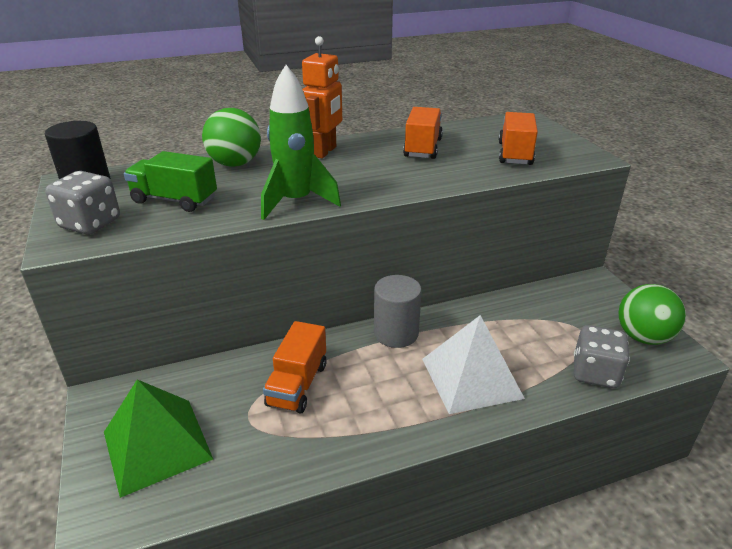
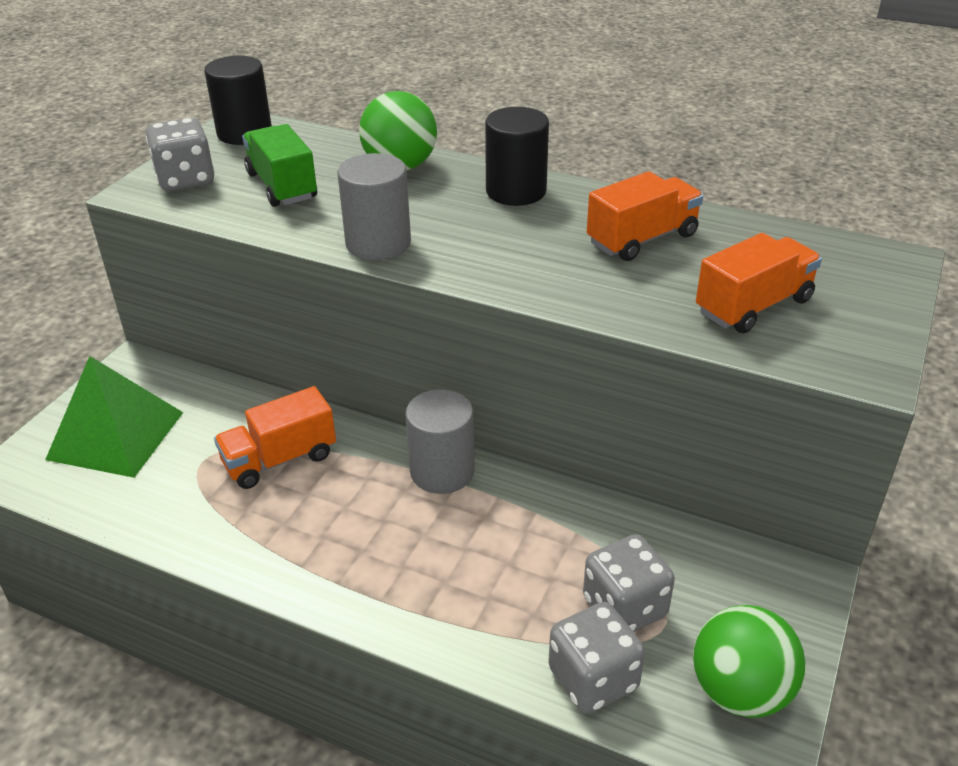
camera: 45 degrees right, 5 degrees up
(296, 202) = (378, 243): green rocket -> grey cylinder
(324, 152) = (516, 191): orange robot -> black cylinder
(471, 378) = (443, 574): white pyramid -> none
(560, 336) = (624, 607): none -> grey dice

